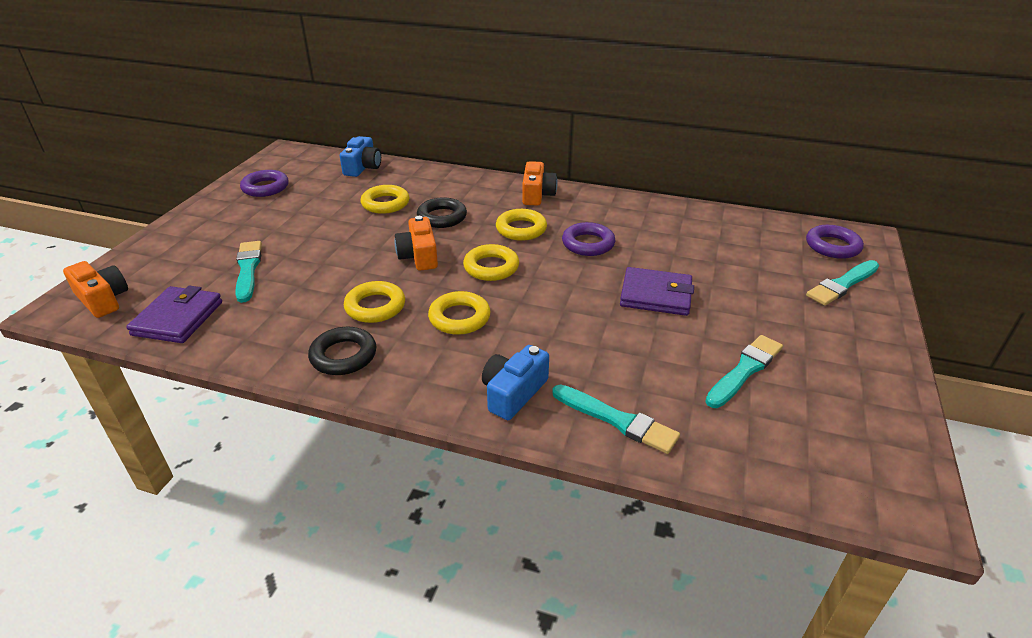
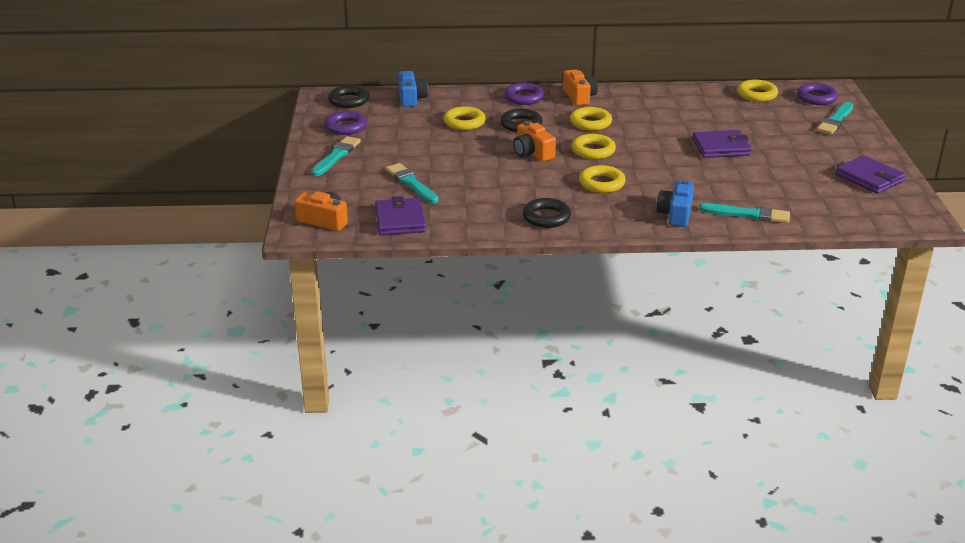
camera: 20 degrees left, 5 degrees down
(302, 160) = (348, 101): none -> black ring
(375, 307) = (536, 188): yellow ring -> yellow ring (757, 94)
(588, 244) = (648, 124): purple ring -> purple ring (524, 97)
(744, 370) = (804, 177): turquoise brush -> turquoise brush (336, 156)
(847, 395) = (869, 178): none -> purple wallet

